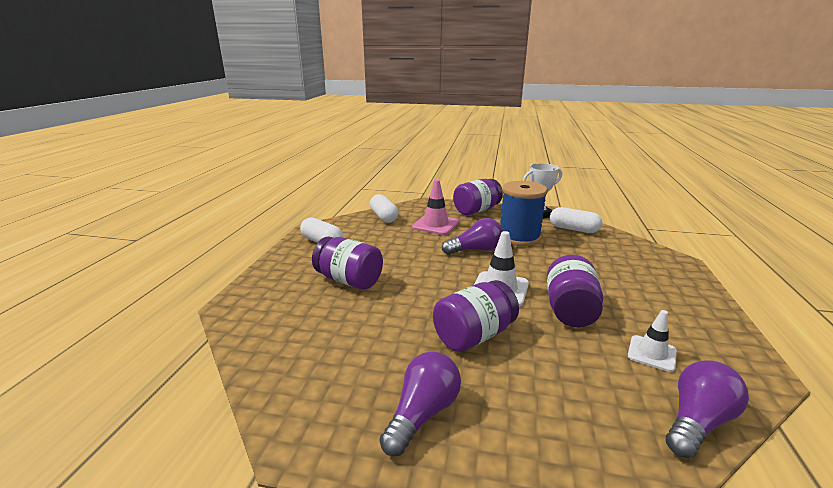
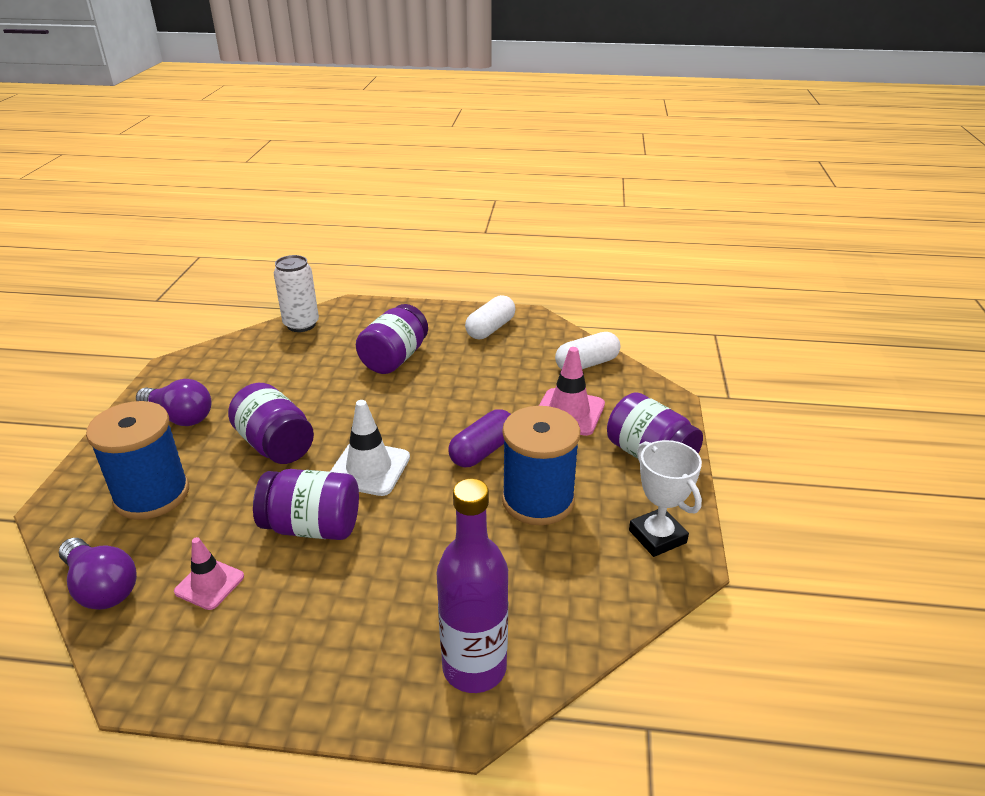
camera: 85 degrees right, 10 degrees up
(251, 336) = (301, 325): none -> white can
(475, 250) = (483, 451): purple light bulb -> purple capsule
(563, 411) = (152, 495): none -> blue spool
(573, 229) = (593, 580): white capsule -> none
(648, 258) = (474, 667): none -> purple bottle
(651, 353) = (209, 584): white traffic cone -> pink traffic cone

